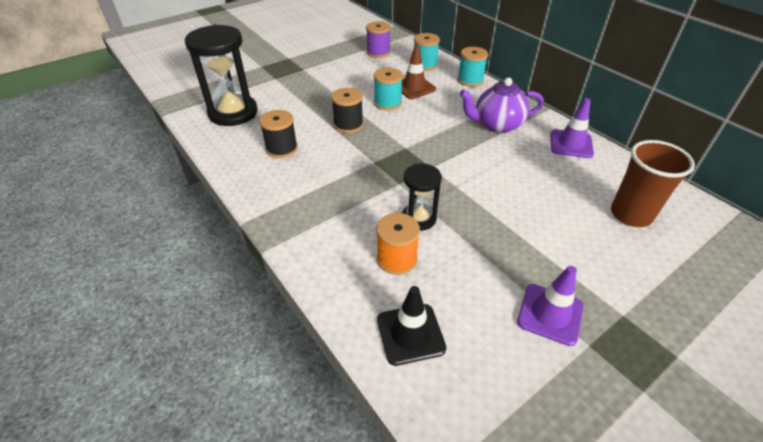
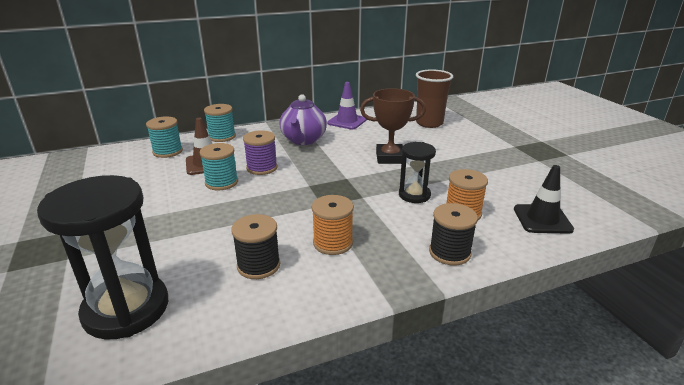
camera: 75 degrees left, 15 degrees down
(318, 178) = (333, 243): none -> orange spool
(348, 125) = (244, 211): black spool -> black spool (449, 252)
(378, 52) = (103, 172): purple spool -> purple spool (262, 168)
(496, 190) = (390, 158): none -> brown trophy
(550, 314) = (516, 166): purple traffic cone -> none

